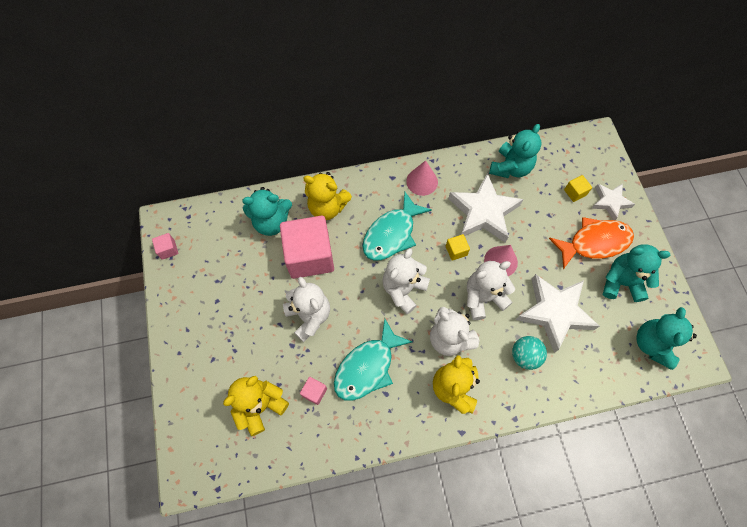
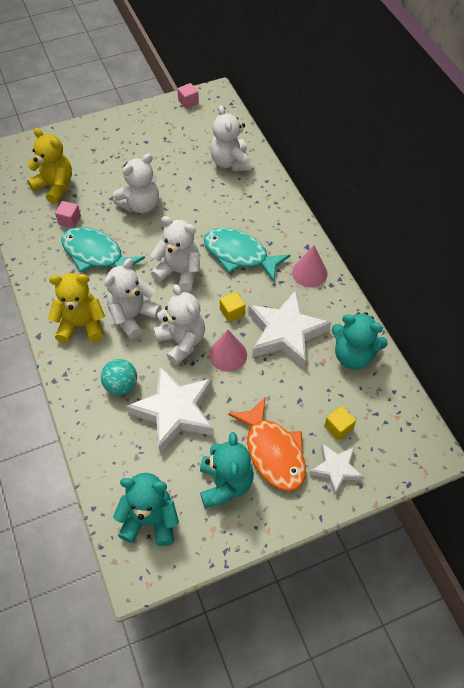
camera: 80 degrees right, 10 degrees down
(271, 222) = (231, 162): turquoise teddy bear -> white teddy bear
(310, 256) = (201, 195): pink cube -> none
(327, 207) = (257, 200): yellow teddy bear -> none

